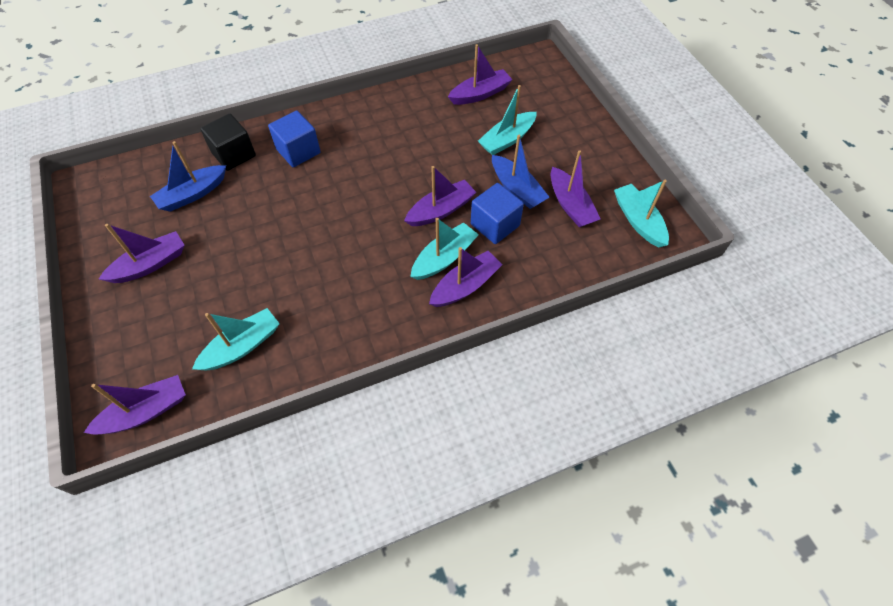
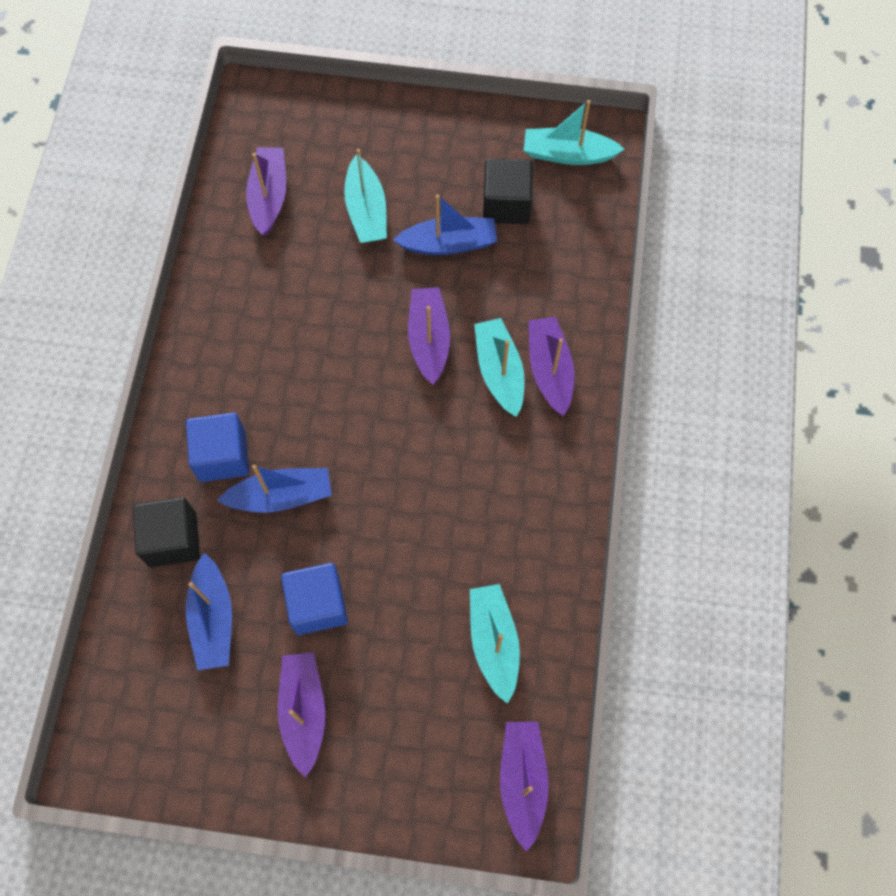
camera: 60 degrees left, 10 degrees up
(288, 189) = (281, 496): none -> blue boat
(495, 225) = (485, 295): blue cube -> blue cube (317, 605)
(570, 205) = (506, 204): purple boat -> black cube

